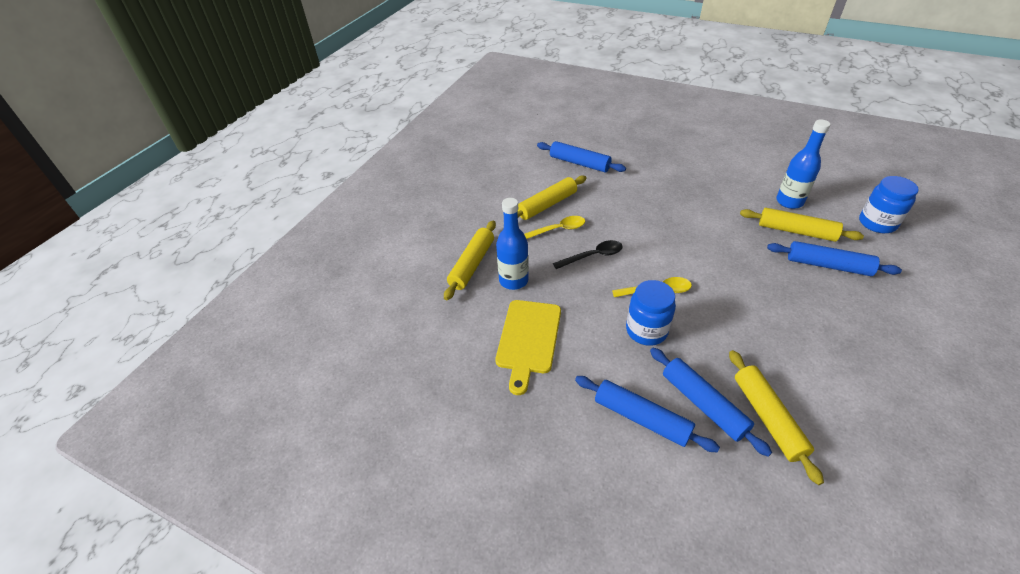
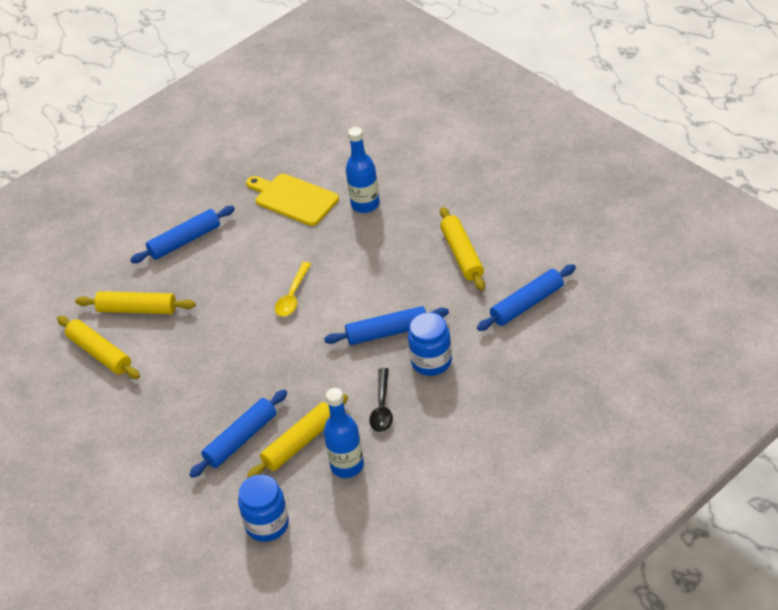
camera: 115 degrees right, 0 degrees up
(472, 264) = (403, 181): yellow rolling pin -> yellow rolling pin (100, 353)
(557, 230) = (416, 251): yellow spoon -> none
(593, 256) = (363, 267): black spoon -> black spoon (382, 407)
(646, 330) = (255, 272): blue jar -> blue jar (431, 361)
(703, 404) = (171, 278): blue rolling pin -> blue rolling pin (387, 332)

